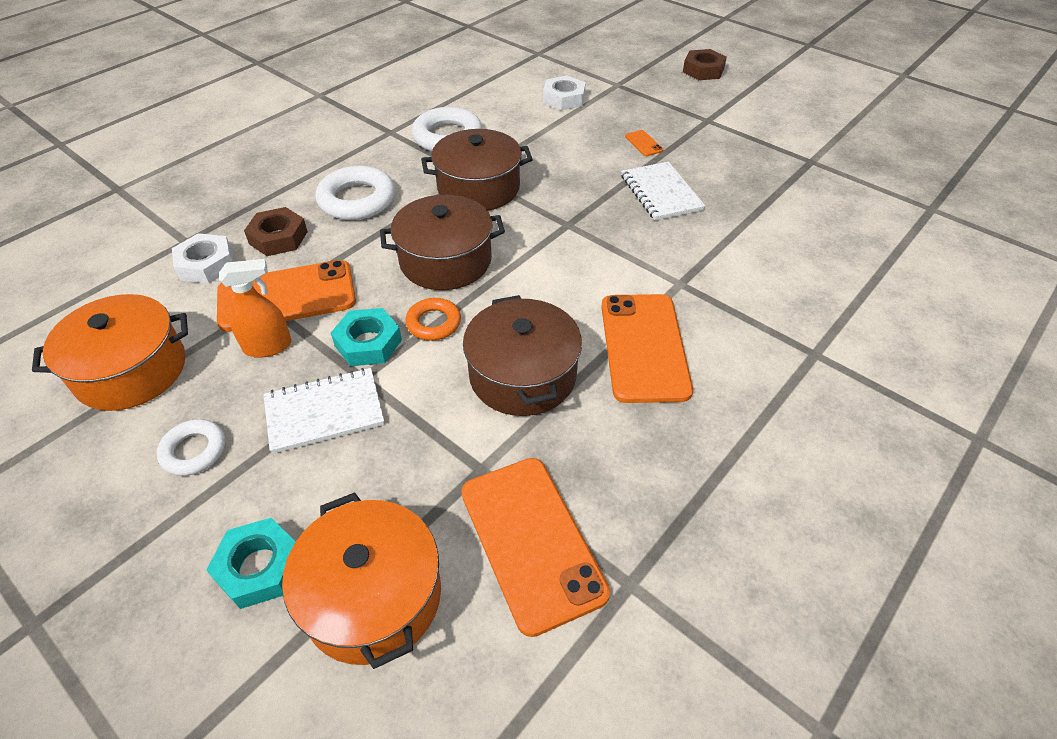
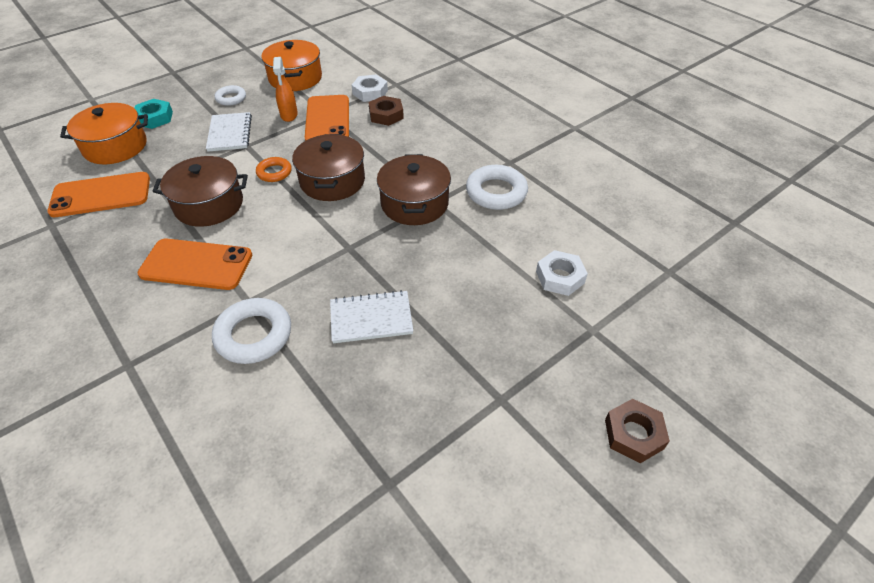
camera: 100 degrees right, 0 degrees up
(357, 200) = (417, 145): white ring -> white ring (254, 335)
(368, 343) = (272, 148): turquoise nut -> none
(643, 143) = (460, 325): orange phone -> none

